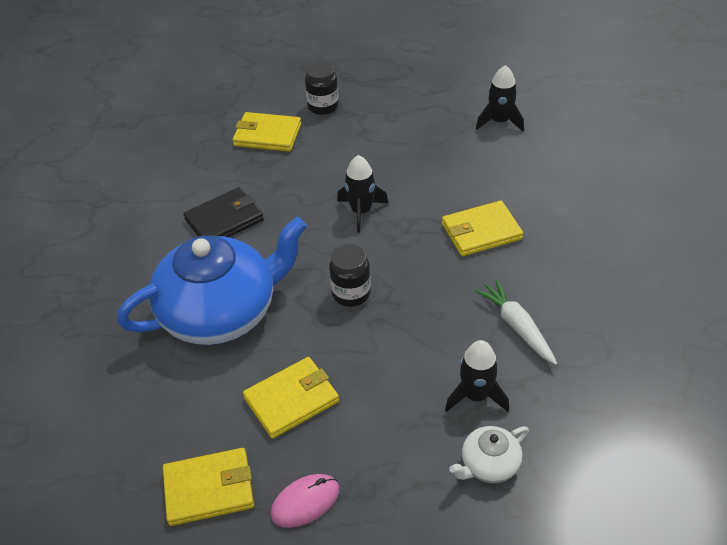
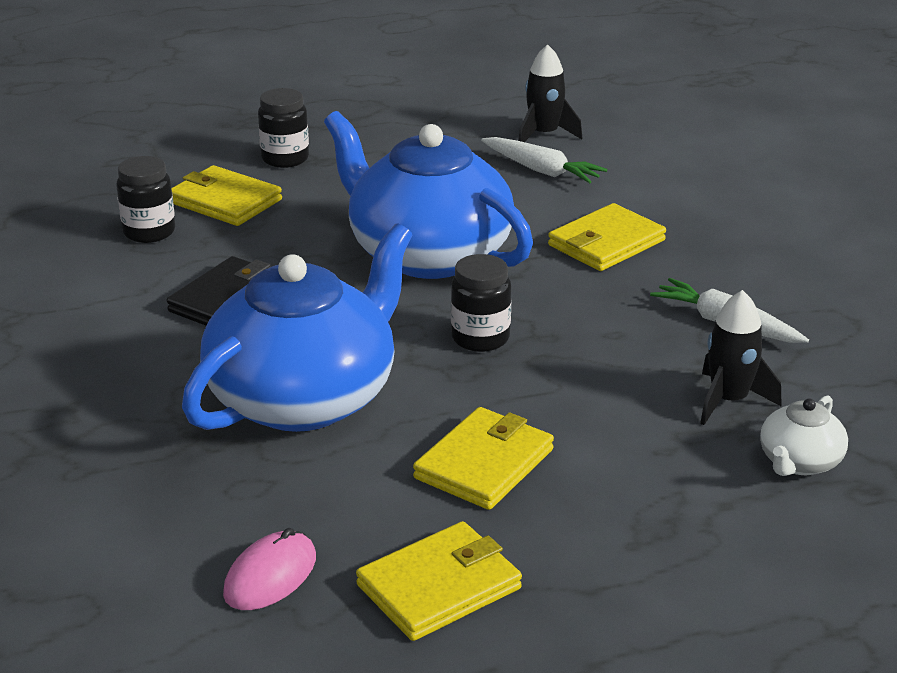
camera: 25 degrees left, 15 degrees down
(210, 151) = (149, 232): none -> black jar
(267, 135) = (225, 201): yellow wallet -> yellow wallet turned 45 degrees clockwise
(305, 502) = (589, 562): pink mouse -> pink mouse (270, 575)
(361, 211) = (427, 254): black rocket -> blue teapot
(478, 154) = (541, 170): none -> white carrot

